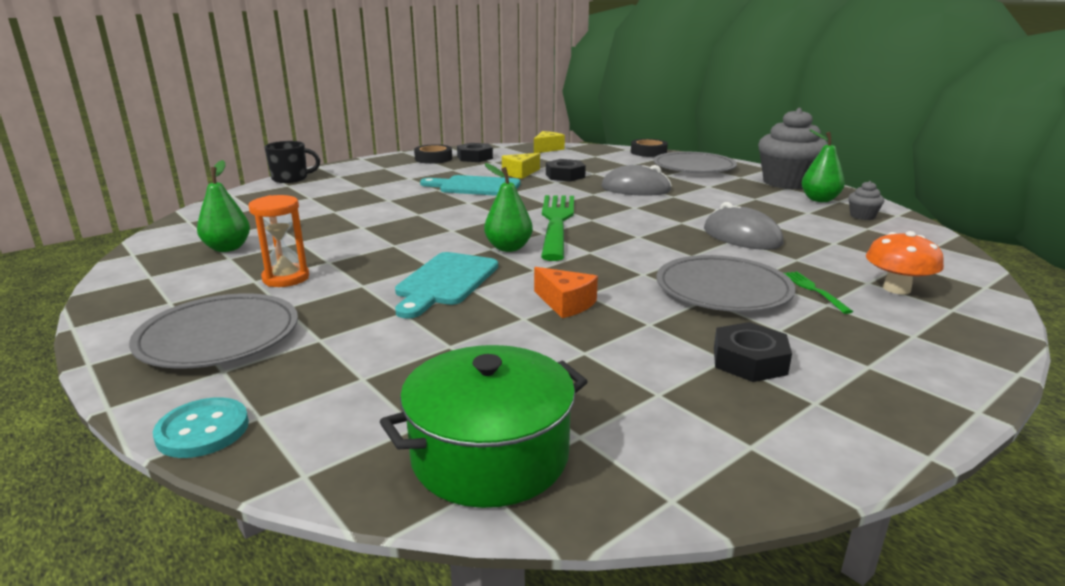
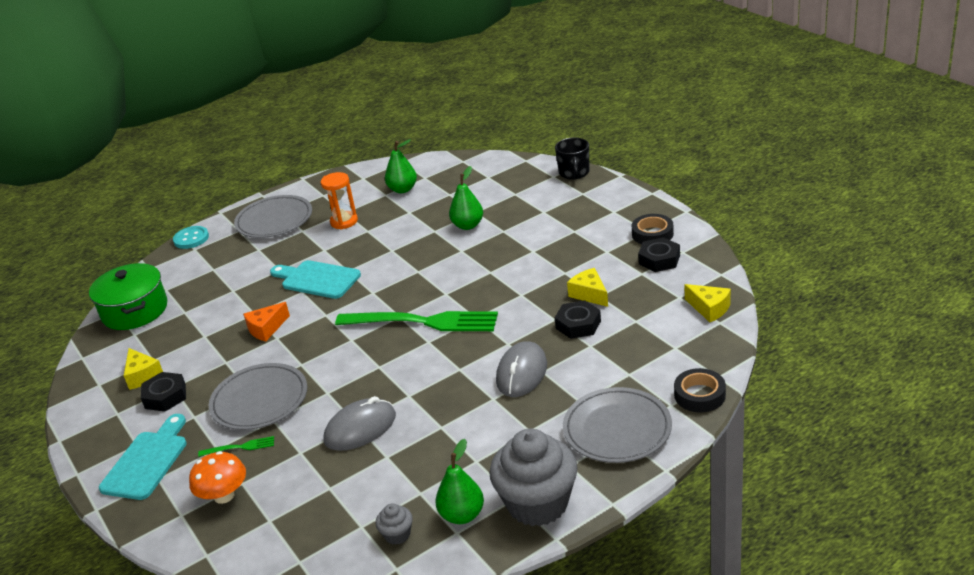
camera: 100 degrees right, 10 degrees up
(475, 187) = (539, 271): turquoise cutting board -> turquoise cutting board (147, 461)
(508, 248) = (370, 300): green pear -> green pear (468, 225)
(706, 395) = (142, 376): none -> yellow cheese

